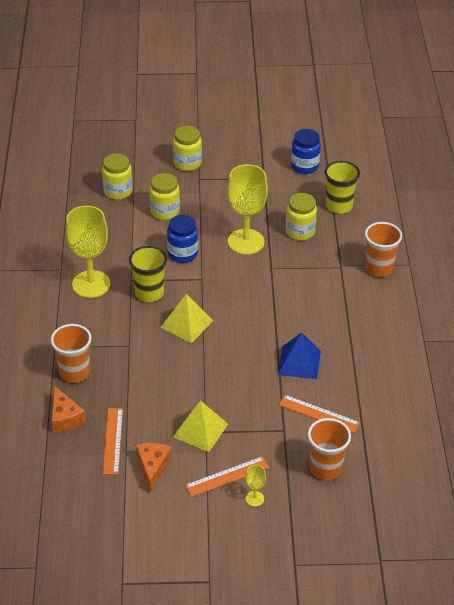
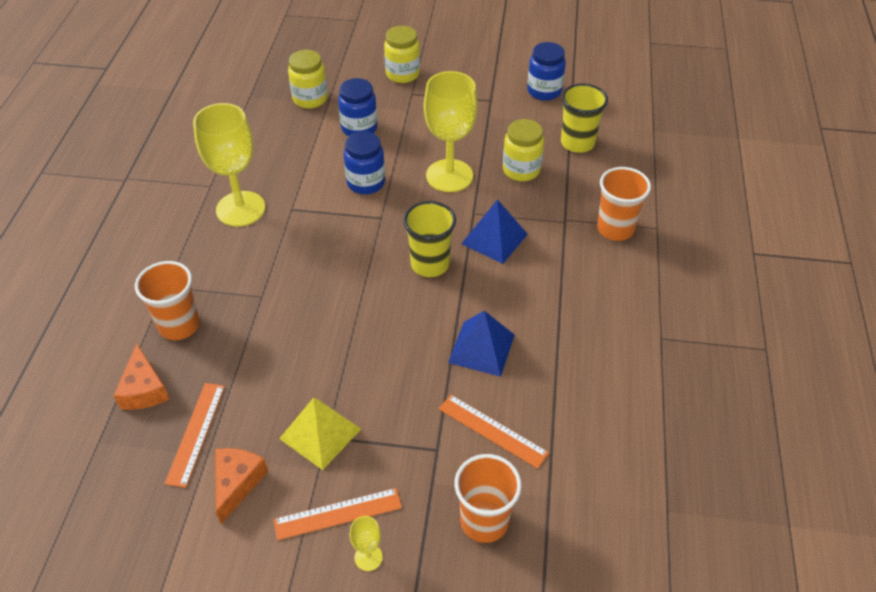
camera: 10 degrees right, 5 degrees up
(149, 293) = (309, 228): yellow cup -> yellow cup (430, 264)
(165, 211) = (359, 128): yellow jar -> blue jar
(186, 324) = (345, 275): yellow pyramid -> none
(291, 285) = (494, 238): none -> blue pyramid

